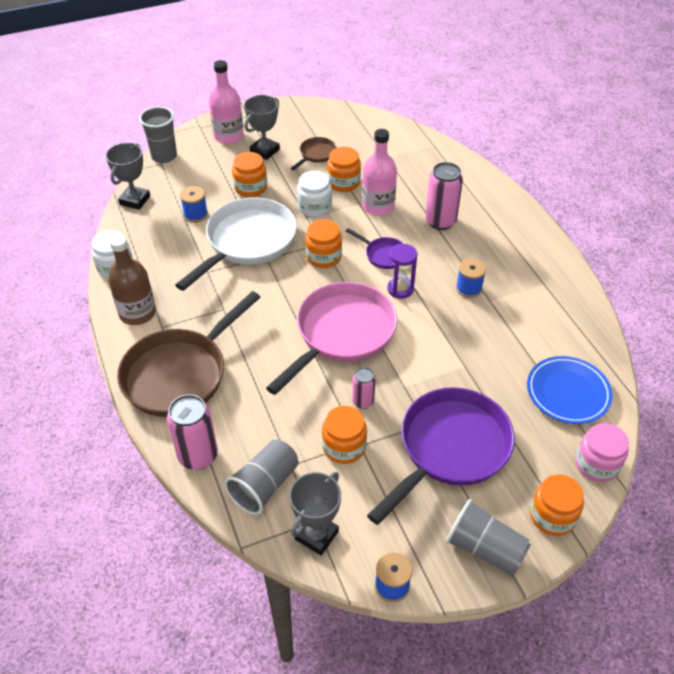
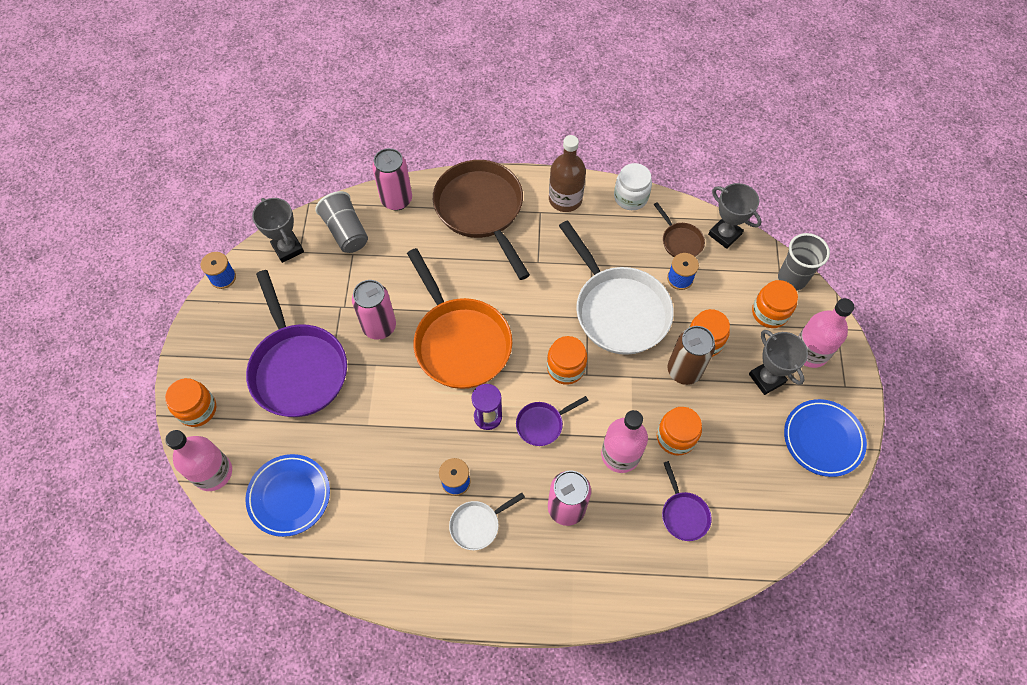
camera: 115 degrees right, 15 degrees up
(284, 192) = (684, 370): none -> brown can
(297, 118) = (822, 439): none -> blue plate
(314, 207) = (646, 390): white jar -> none
(316, 154) = (740, 430): brown pan -> brown pan (680, 241)
(342, 333) = (460, 342): pink pan -> orange pan
(344, 446) = (346, 295): orange jar -> orange jar (769, 312)
(363, 401) = (379, 326): pink can -> pink can, size x1.74
(399, 165) = (683, 514): none -> purple pan
(484, 548) = (207, 348): grey cup -> none
(491, 264) = (477, 525): none -> white pan
(597, 464) = (213, 472): pink jar -> pink bottle

